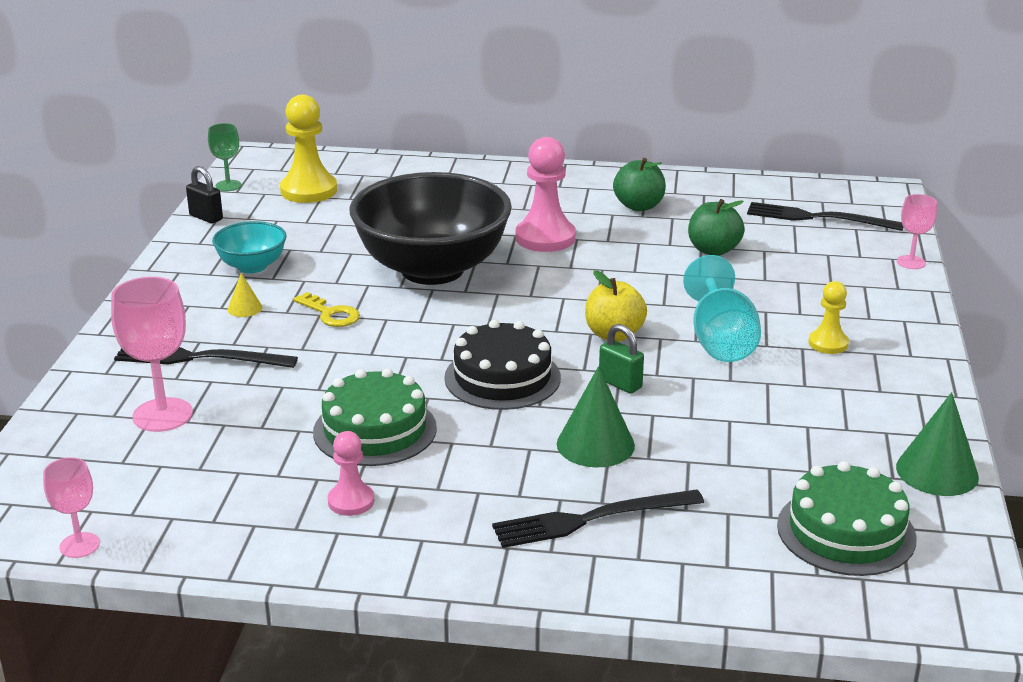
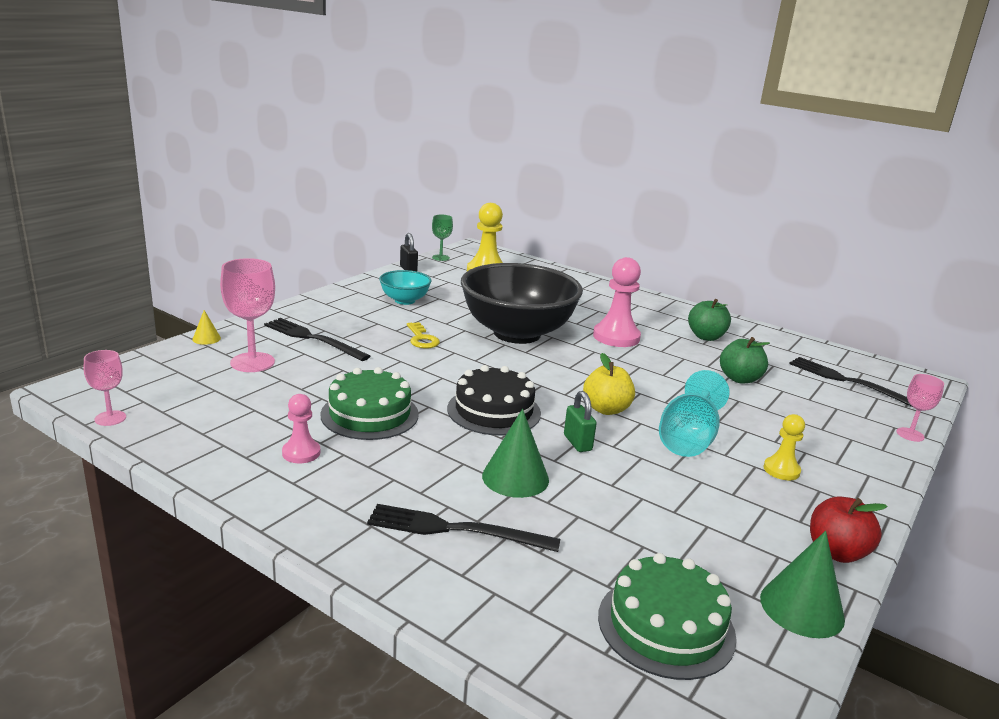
camera: 25 degrees right, 5 degrees down
(244, 308) = (373, 321): yellow cone -> yellow cone (206, 338)
(929, 410) = (836, 552): none -> red apple

